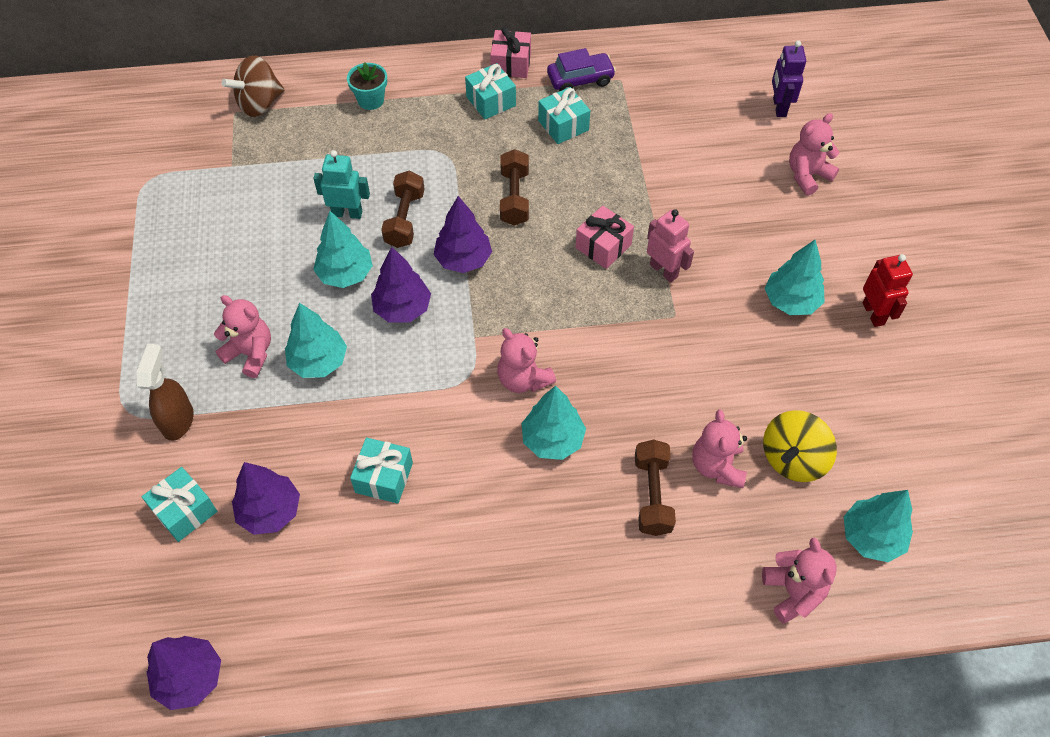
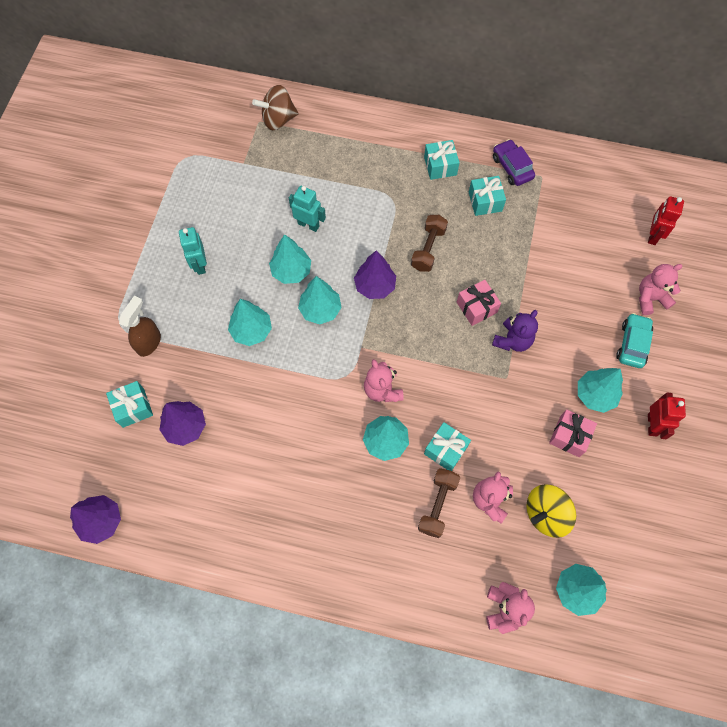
camera: 20 degrees right, 10 degrees up
(215, 303) = (199, 265): none -> turquoise robot
(250, 353) = (210, 310): pink teddy bear -> none
(371, 100) = (355, 139): turquoise flower pot -> none
(384, 478) = (265, 429): turquoise gift -> turquoise gift (445, 450)
(402, 308) = (320, 310): purple tree -> turquoise tree
(404, 219) = (346, 242): brown dumbbell -> none
(511, 64) = (466, 139): pink gift -> pink gift (569, 436)
(580, 79) = (512, 167): purple car -> purple car turned 120 degrees counterclockwise
(664, 270) = (512, 340): pink robot -> purple teddy bear
(779, 107) = (653, 235): purple robot -> red robot
(809, 231) = (632, 344): none -> turquoise car

